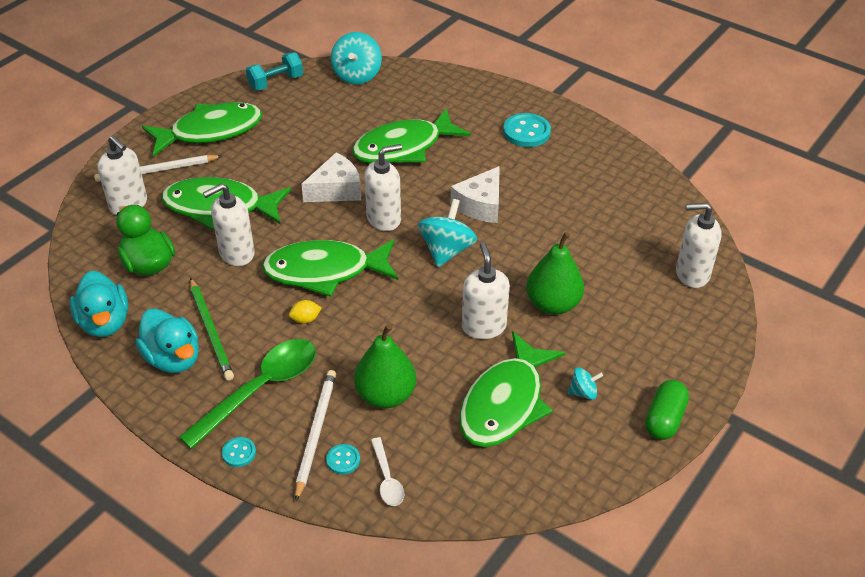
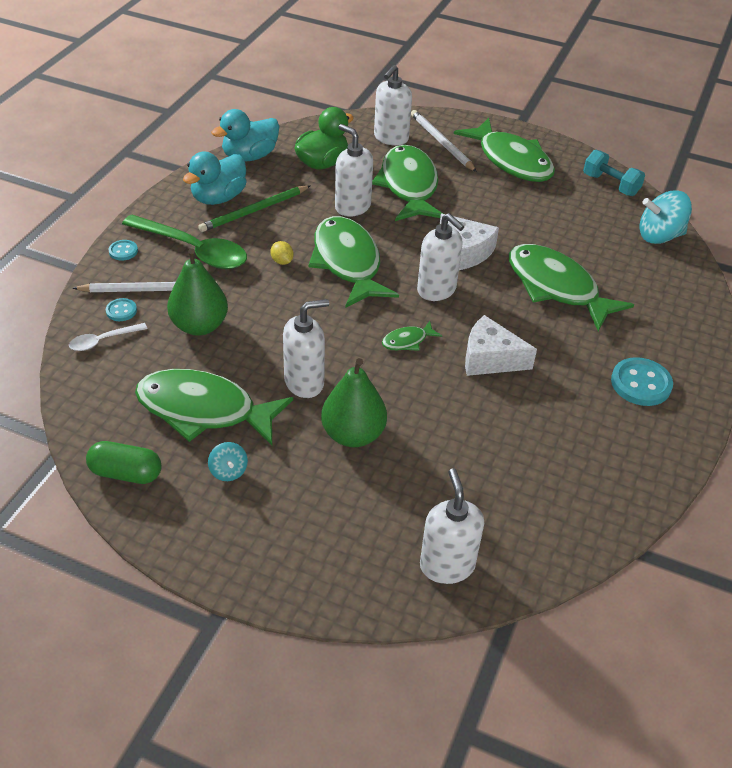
camera: 75 degrees right, 0 degrees up
(446, 250) = (407, 341): turquoise spinning top -> green fish
(664, 419) = (202, 546): green capsule -> green capsule (126, 473)

